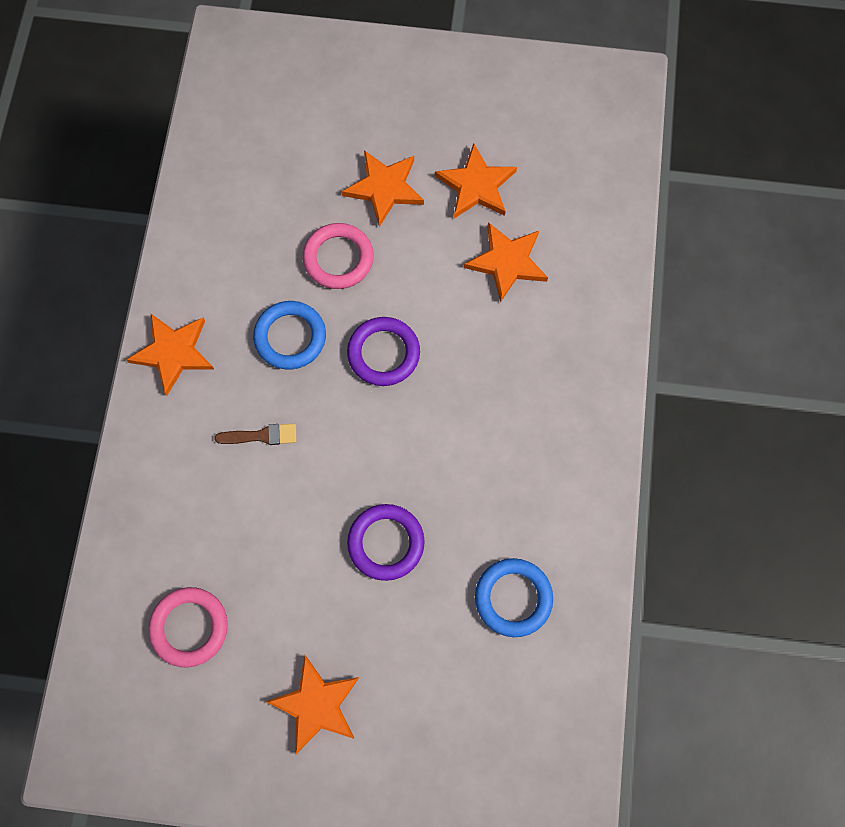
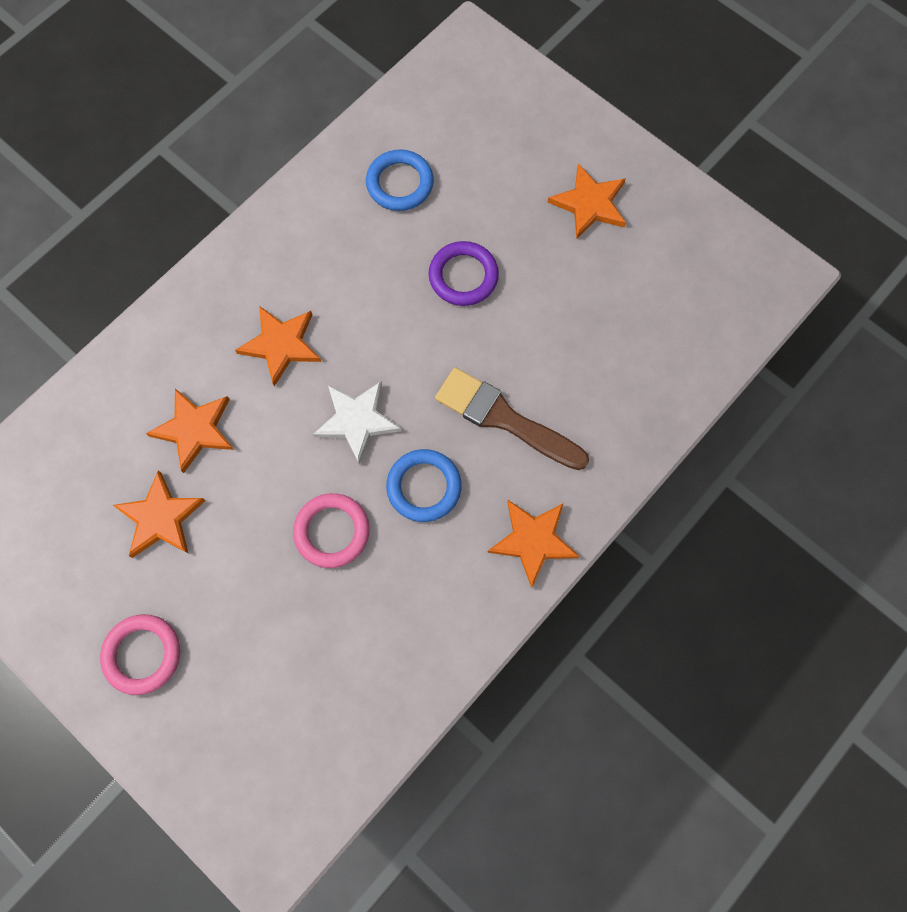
camera: 145 degrees left, 0 degrees up
(189, 627) = (651, 311): pink ring -> pink ring (142, 654)
(261, 435) = (504, 418): brown brush -> brown brush, size x2.06
(383, 353) = (357, 420): purple ring -> white star
(384, 188) = (240, 572): orange star -> orange star (281, 345)

